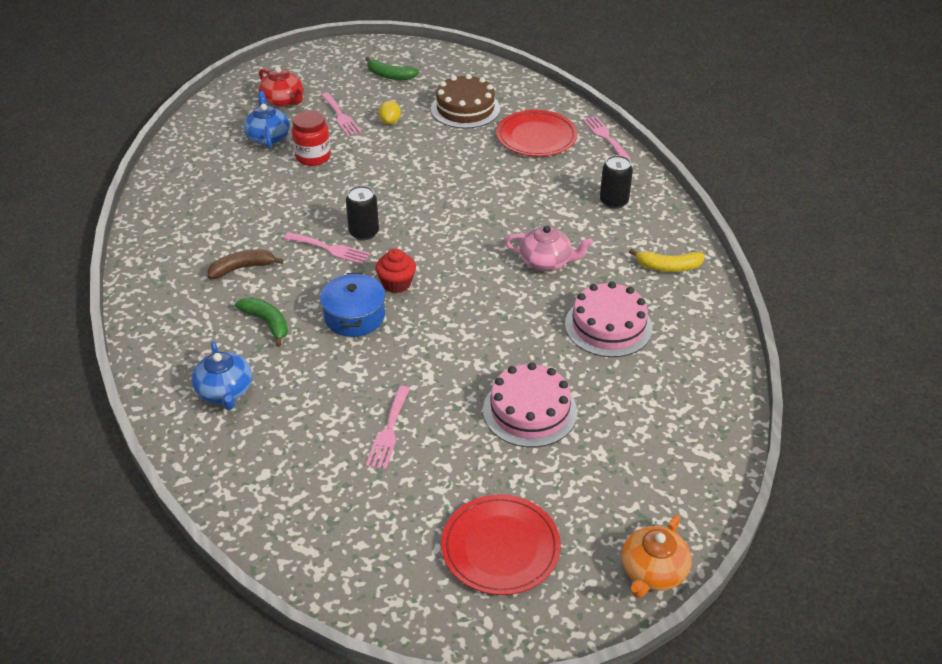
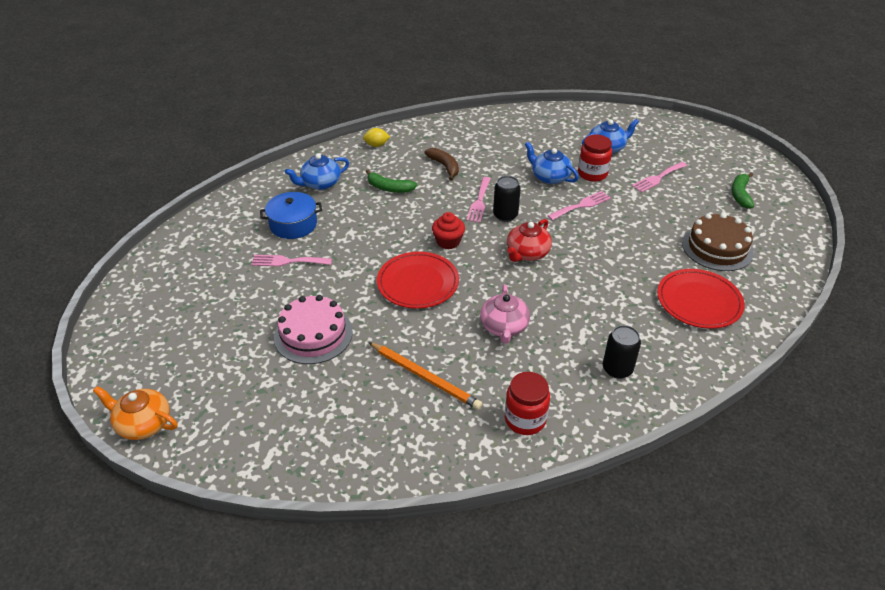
camera: 80 degrees right, 0 degrees up
(267, 323) = (389, 188): green banana -> green banana turned 75 degrees clockwise
(283, 101) = (661, 146): red teapot -> red teapot (527, 253)
(305, 188) = (549, 177): none -> blue teapot
(354, 316) = (405, 226): blue pot -> blue pot (293, 224)
(390, 122) = (666, 205): yellow lemon -> yellow lemon (376, 145)
(500, 547) = (176, 332): red plate -> red plate (418, 283)
(605, 136) = (731, 354): pink fork -> pink fork (581, 205)
(608, 326) = (425, 377): pink cake -> orange pencil
(668, 267) = (525, 419): yellow banana -> red jar

